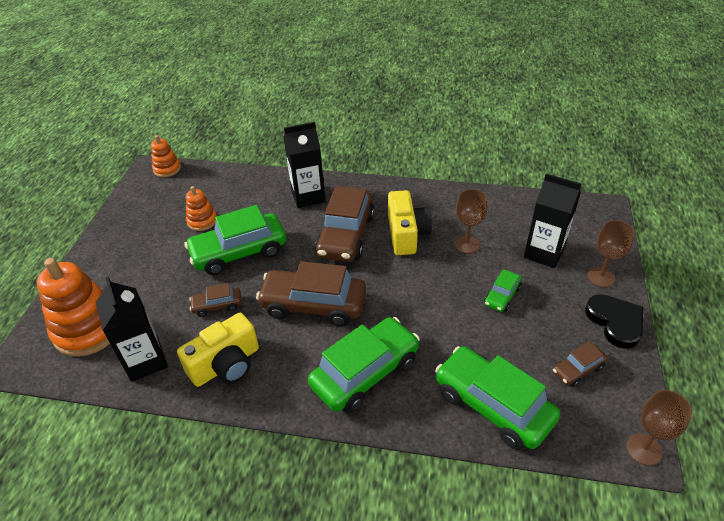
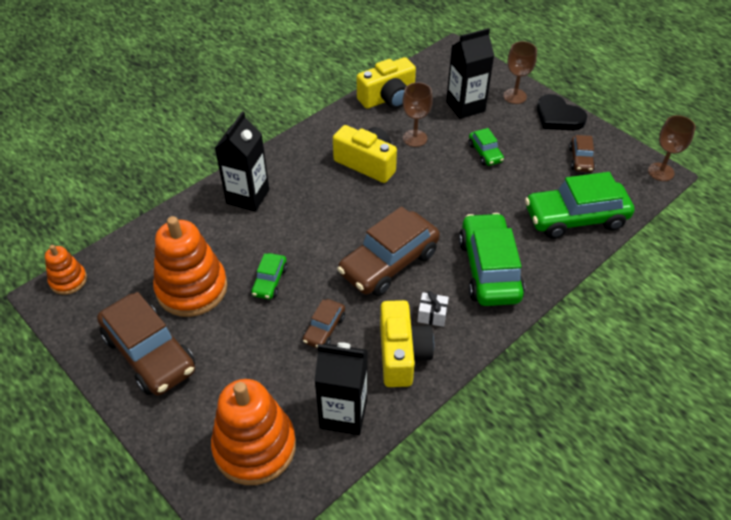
camera: 55 degrees left, 5 degrees up
(202, 221) = (192, 288): orange stacking toy -> orange stacking toy, size x1.92
(239, 252) = (270, 281): green car -> green car, size x0.49
(281, 361) = (432, 315): none -> white gift
(346, 235) = (328, 199): brown car -> brown car (149, 353)
(493, 204) = (388, 98): none -> yellow camera
(615, 322) = (558, 117): black heart -> black heart turned 150 degrees counterclockwise

